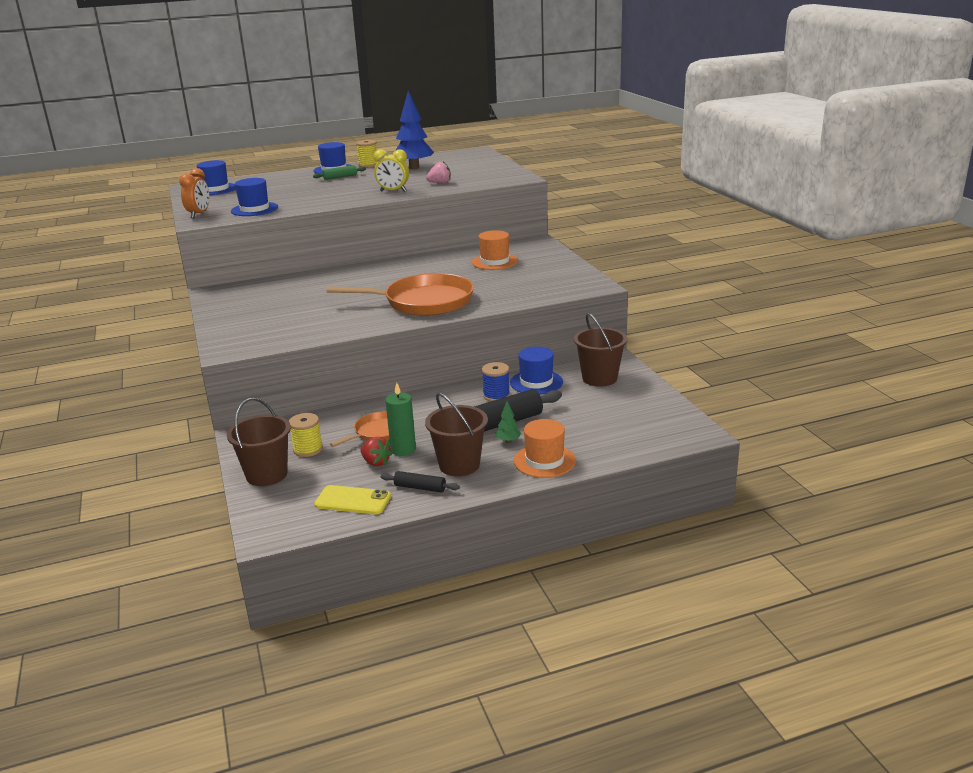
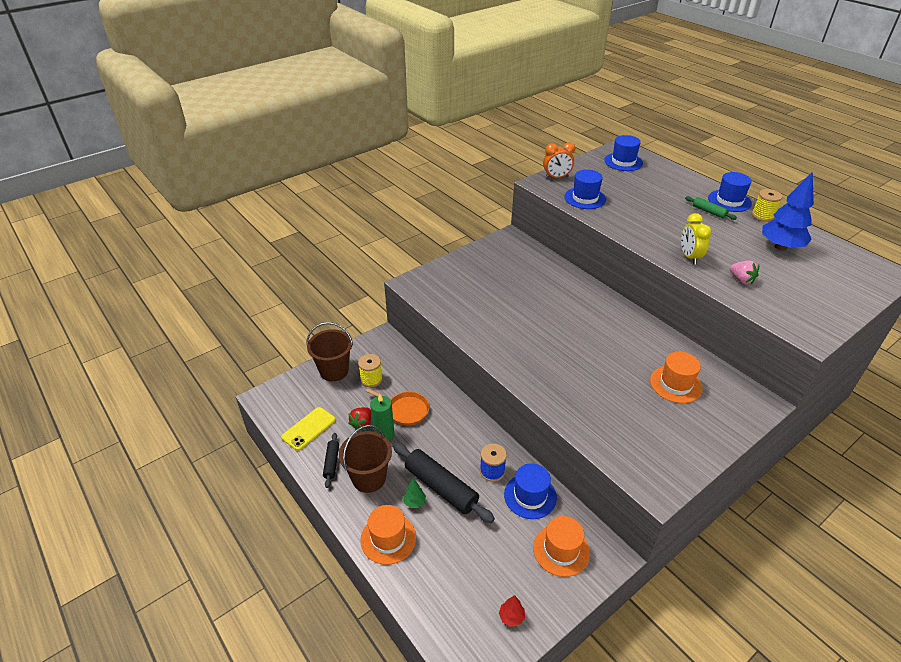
camera: 70 degrees right, 15 degrees up
(353, 500) = (309, 428): yellow phone -> yellow phone turned 45 degrees clockwise
(423, 302) = (546, 361): orange pan -> none
(599, 378) = (561, 550): brown bucket -> orange hat
(654, 410) = (511, 617): none -> red tree

